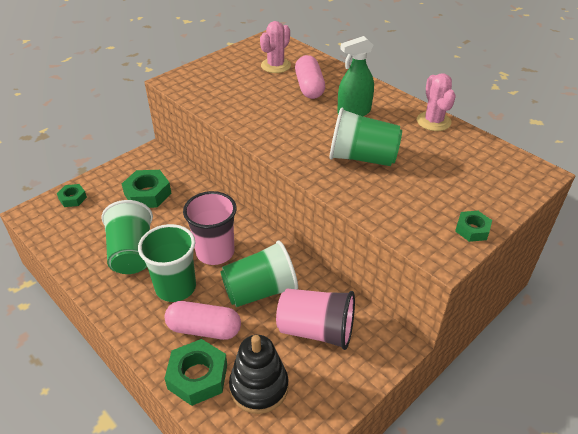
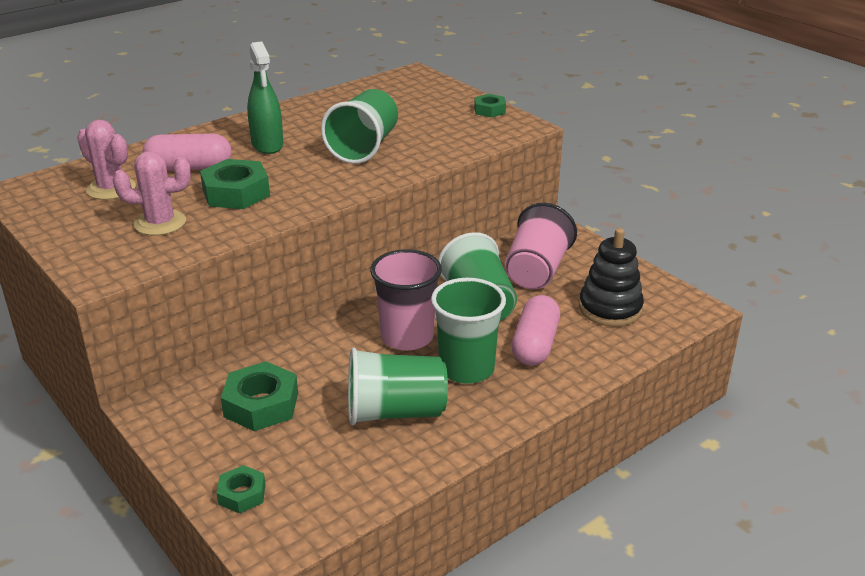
camera: 85 degrees left, 10 degrees down
(197, 376) = (601, 348): green nut -> green nut (236, 193)
(433, 121) = (307, 105): pink cactus -> pink cactus (160, 223)

